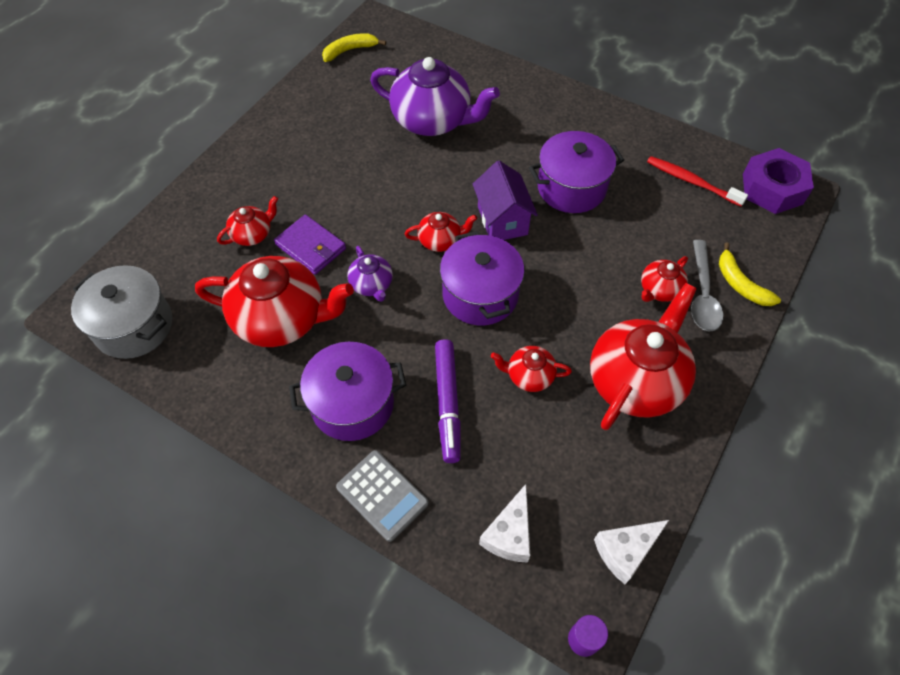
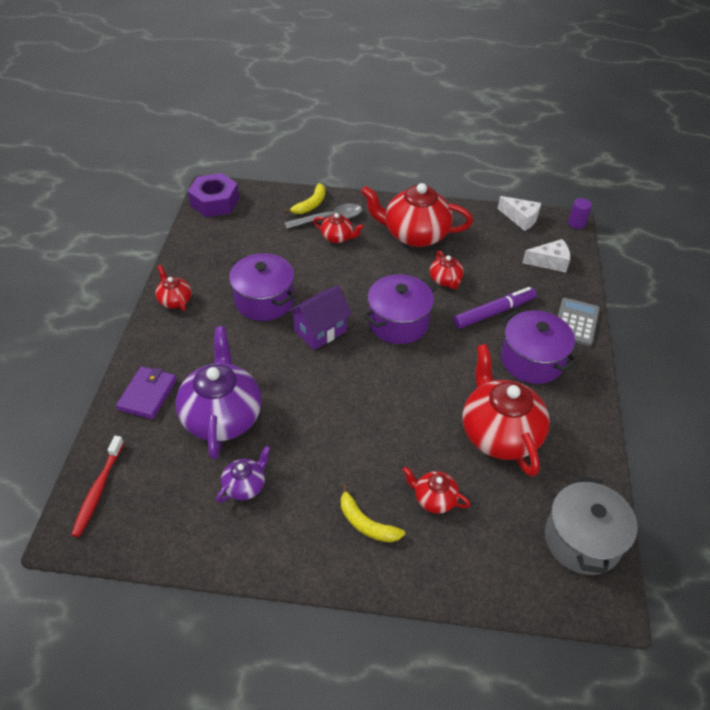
camera: 115 degrees left, 10 degrees down
(311, 247) = (420, 446): purple wallet -> purple wallet (147, 394)
(350, 50) = (134, 536): yellow banana -> yellow banana (366, 523)
(372, 285) = (431, 388): purple teapot -> purple teapot (245, 485)
(440, 240) = (362, 362): red teapot -> red teapot (175, 300)
(691, 181) = (226, 239): red toothbrush -> red toothbrush (98, 490)

